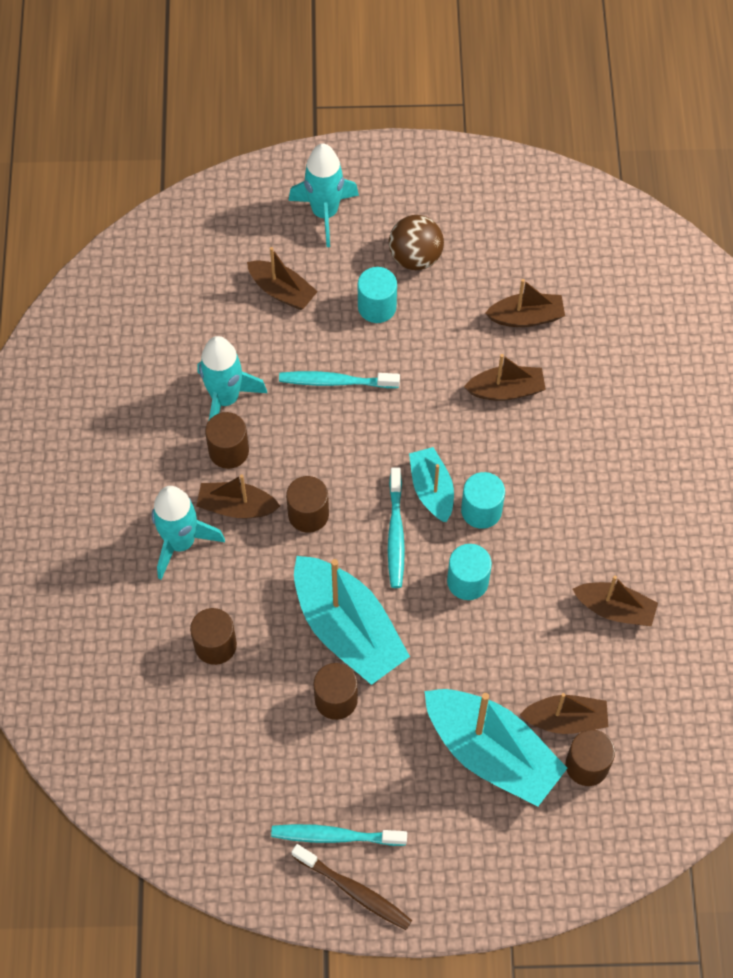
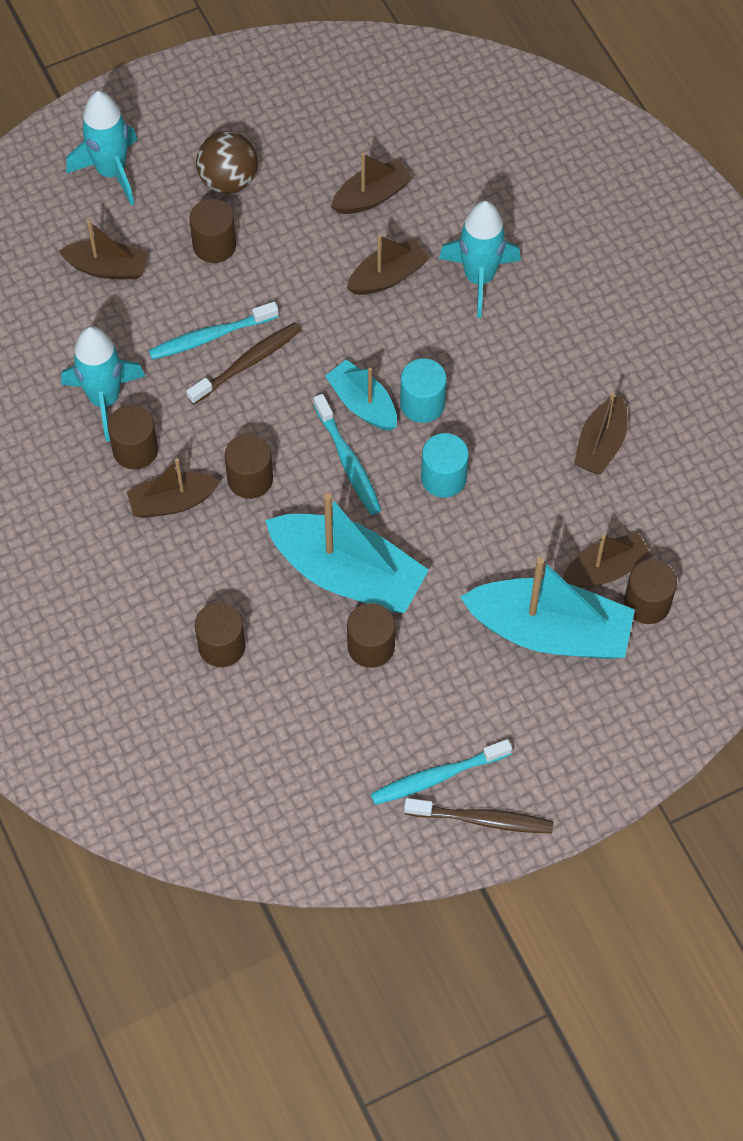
camera: 25 degrees left, 0 degrees up
(181, 542) = (133, 561): turquoise rocket -> turquoise rocket (479, 278)
(354, 416) = (247, 363): none -> brown toothbrush
(377, 307) = (214, 245): turquoise cylinder -> brown cylinder
(615, 609) = (600, 444): brown boat -> brown boat turned 120 degrees clockwise

